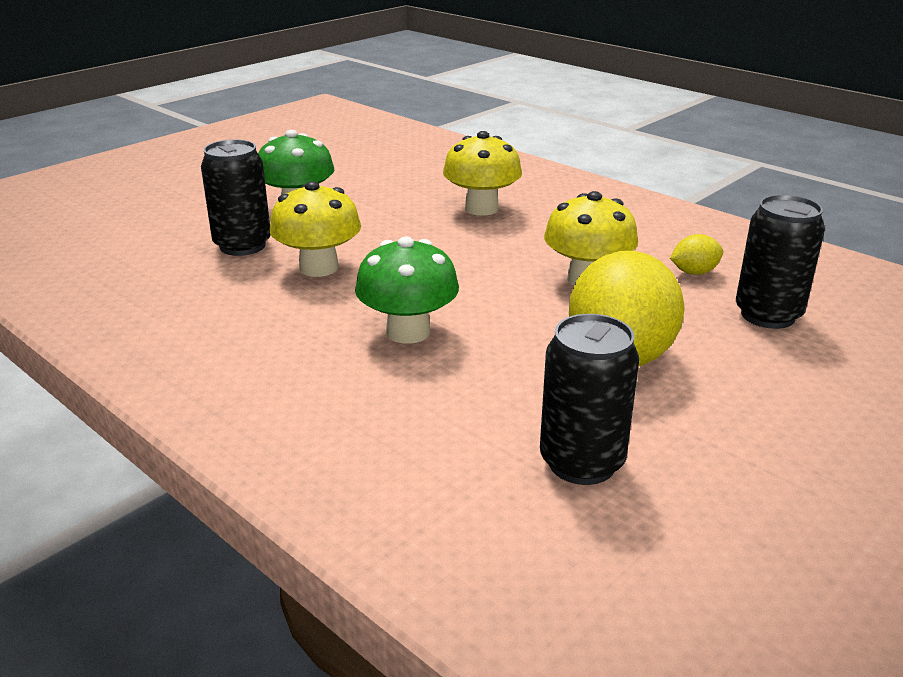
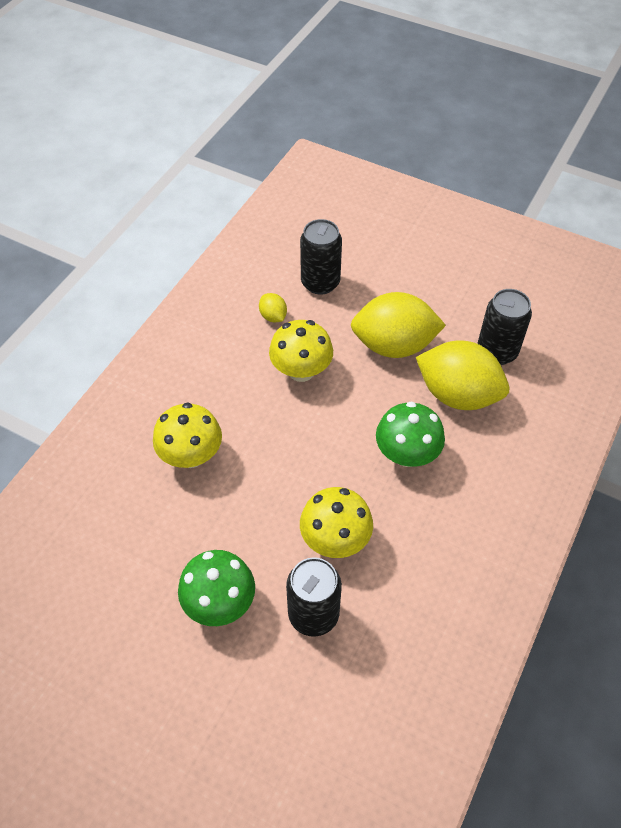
camera: 105 degrees left, 25 degrees up
(496, 397) = (458, 394): none -> yellow lemon

